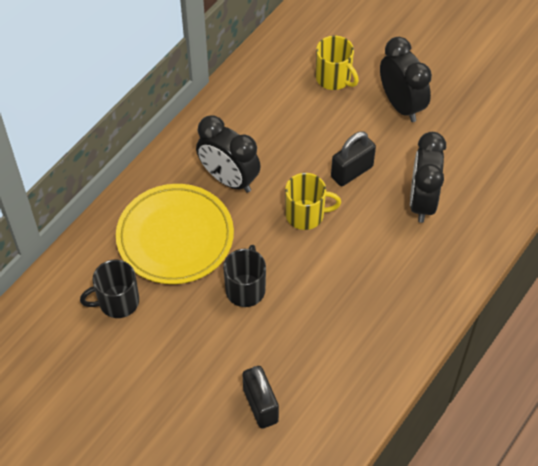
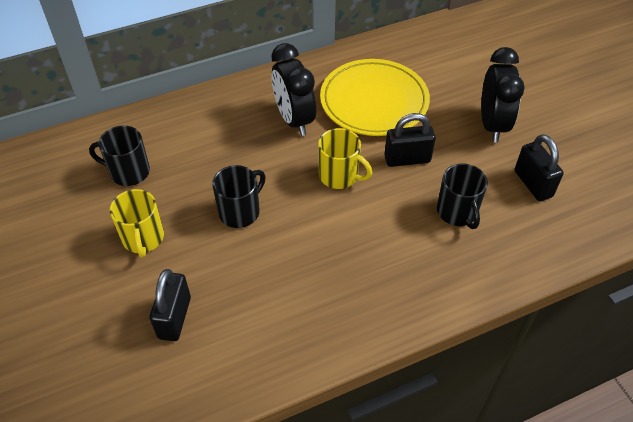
camera: 30 degrees right, 5 degrees down
(175, 237) = (215, 144): yellow plate -> yellow plate (374, 101)
(334, 78) = (444, 80): yellow mug -> yellow mug (143, 238)
(422, 201) = (457, 212): black clock -> black mug
(465, 147) = (533, 184): none -> black padlock

